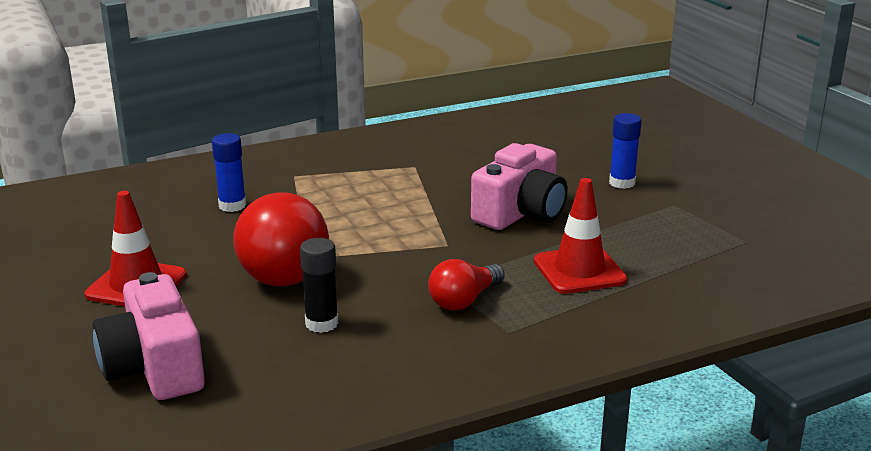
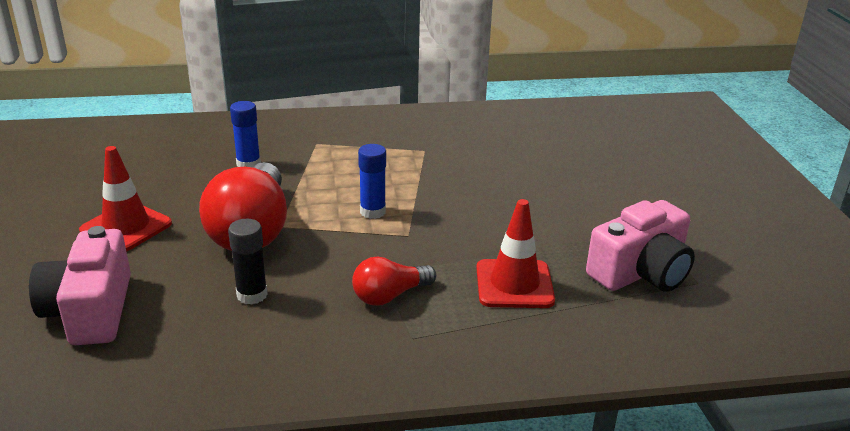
camera: 15 degrees right, 5 degrees up
(521, 213) = (493, 213): pink camera -> pink camera (640, 272)
(622, 183) = (606, 197): blue glue stick -> blue glue stick (372, 212)

